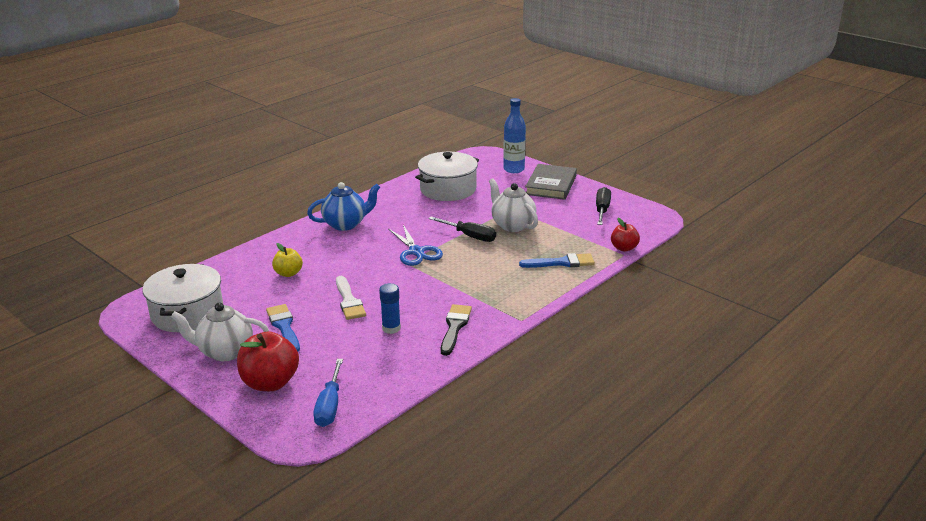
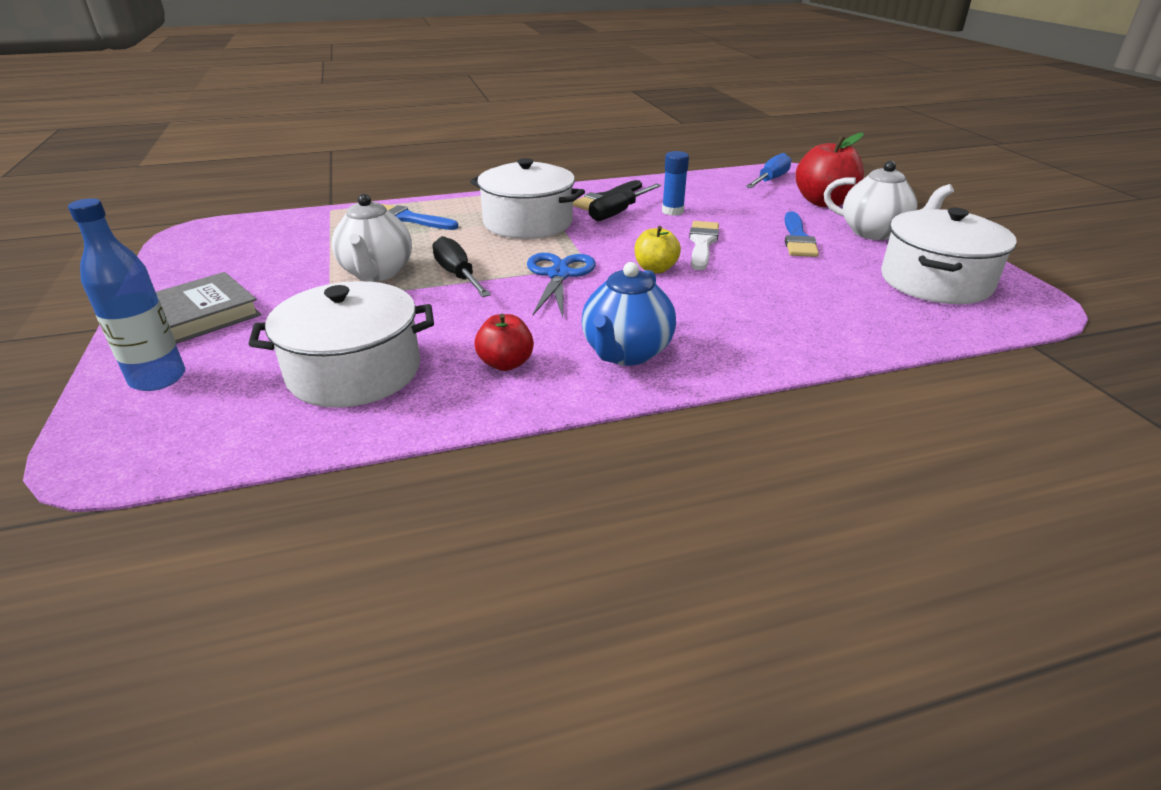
camera: 150 degrees left, 5 degrees up
(288, 273) = (771, 295): yellow apple -> yellow apple (655, 269)
(346, 224) = (626, 353): blue teapot -> blue teapot turned 75 degrees counterclockwise
(481, 283) = (528, 223): none -> white pot
(602, 210) = (225, 259): black screwdriver -> black screwdriver (618, 213)
(624, 248) = (315, 214): red apple -> red apple (506, 363)

